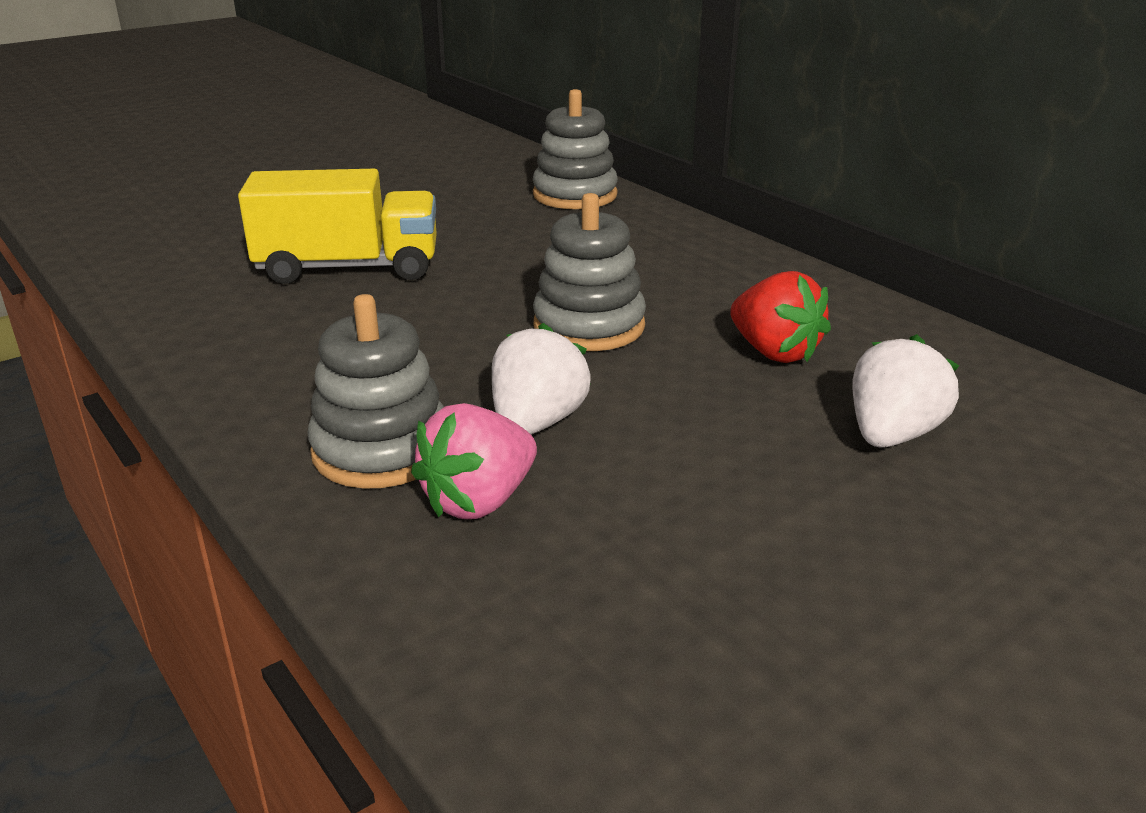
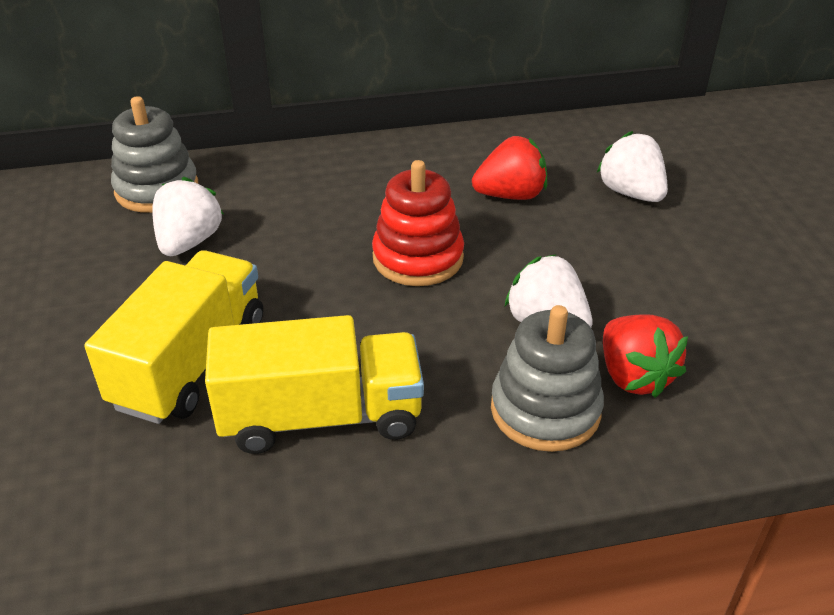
camera: 65 degrees left, 10 degrees up
(308, 335) = (321, 416): none -> yellow truck
(479, 501) = (633, 376): pink strawberry -> red strawberry
(511, 225) = (189, 242): none -> white strawberry
(589, 326) = (418, 258): grey stacking toy -> red stacking toy

